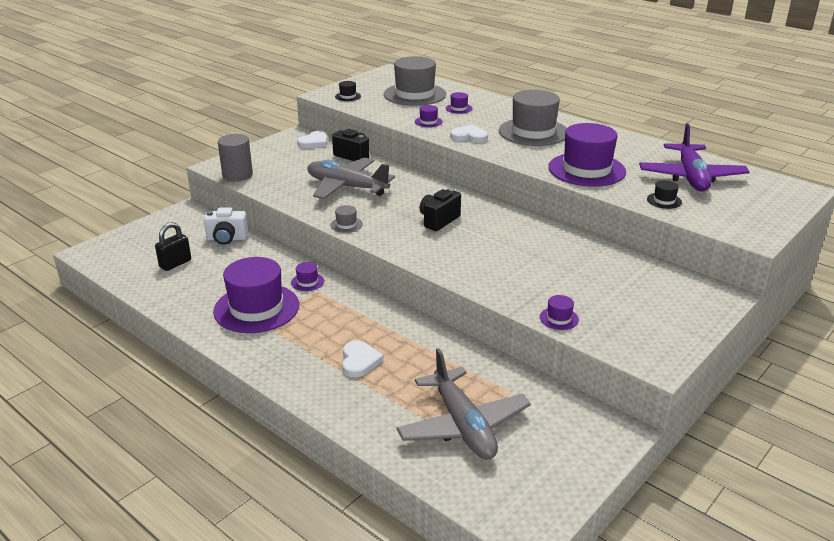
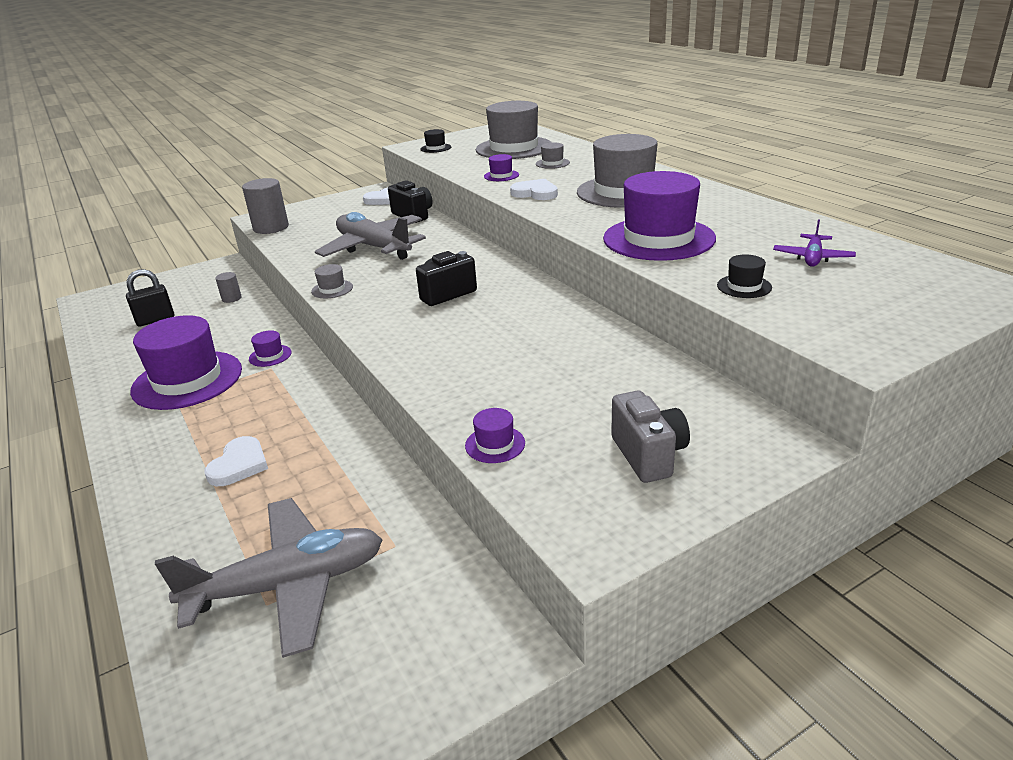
camera: 20 degrees right, 0 degrees up
(227, 239) = (231, 298): white camera -> grey cylinder
(459, 108) = (552, 163): purple hat -> grey hat
(463, 425) = (288, 585): grey plane -> grey plane turned 105 degrees counterclockwise
(653, 312) = (648, 455): none -> grey camera
(691, 177) = (812, 258): purple plane -> purple plane, size x0.47

